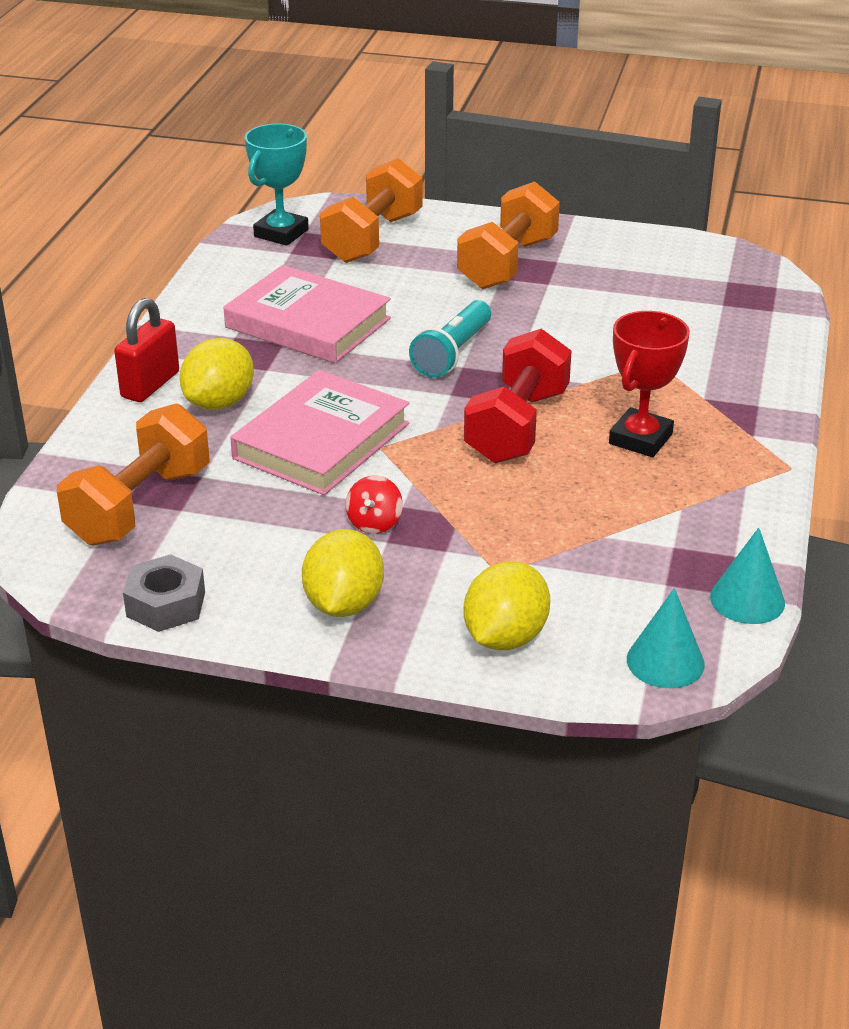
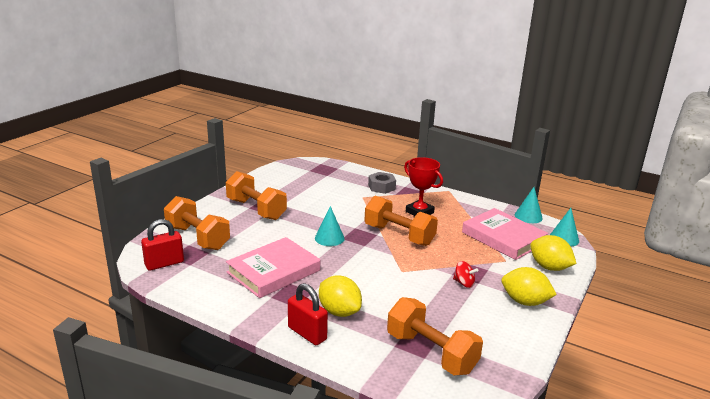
camera: 75 degrees left, 10 degrees down
(166, 604) = (520, 354): grey nut -> grey nut (381, 187)
(281, 233) = (164, 264): turquoise trophy -> red padlock
(321, 441) = (390, 286): pink book -> pink book (503, 238)
(452, 353) = (329, 238): turquoise flashlight -> turquoise cone
(517, 426) = (399, 235): red dumbbell -> orange dumbbell

